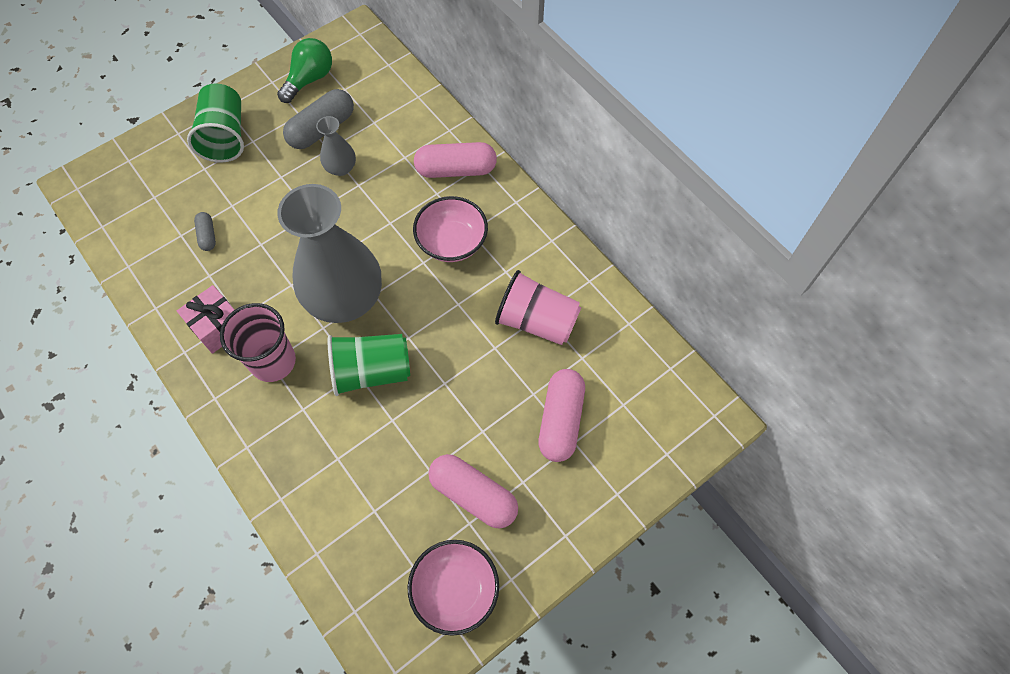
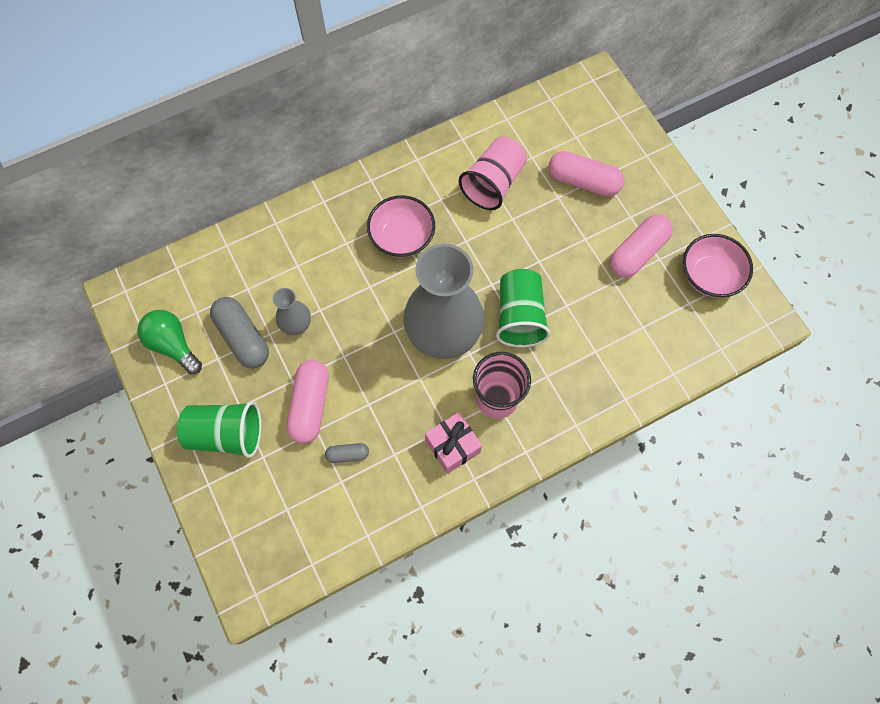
camera: 80 degrees left, 5 degrees up
(456, 169) = (323, 223): pink capsule -> pink capsule (310, 405)

